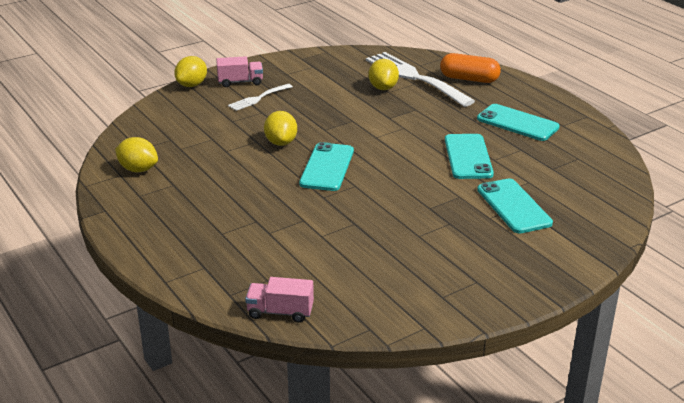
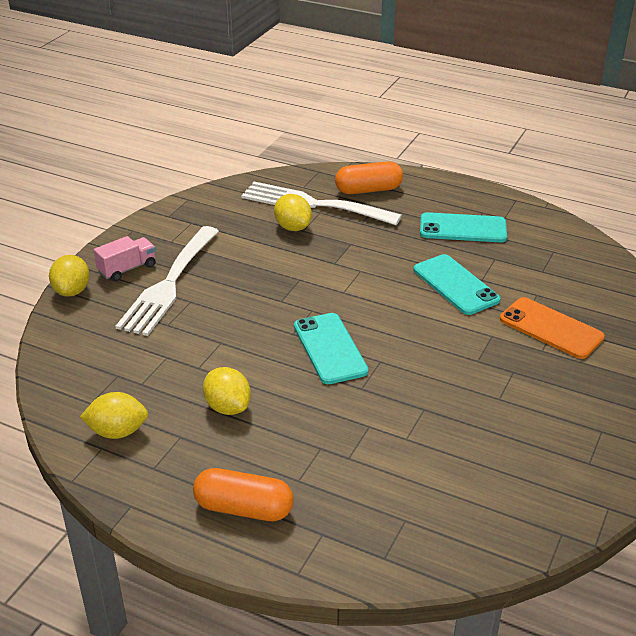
camera: 30 degrees left, 5 degrees up
(170, 236) = (244, 508): none -> orange capsule
(258, 98) = (169, 284): white fork -> white fork, size x1.98
(280, 312) = (458, 555): pink truck -> none
(281, 142) = (250, 334): yellow lemon -> yellow lemon (228, 407)
(513, 206) = (551, 328): turquoise phone -> orange phone

